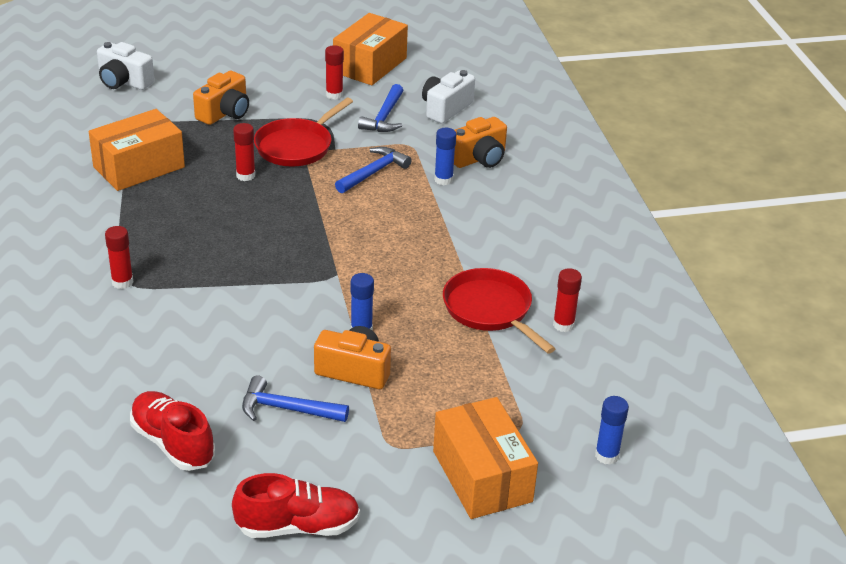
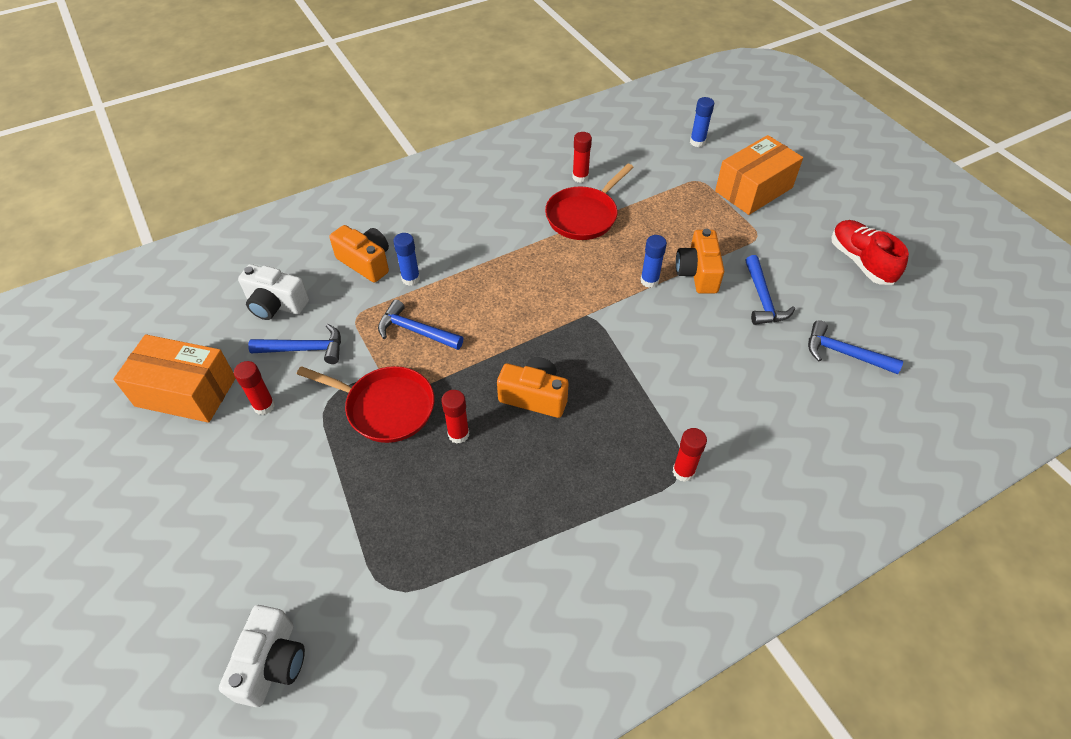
camera: 105 degrees left, 15 degrees up
(139, 167) = (478, 547): orange box -> none
(173, 443) = (844, 353): red shoe -> blue hammer
(224, 113) = (330, 503): orange camera -> orange camera (534, 396)

